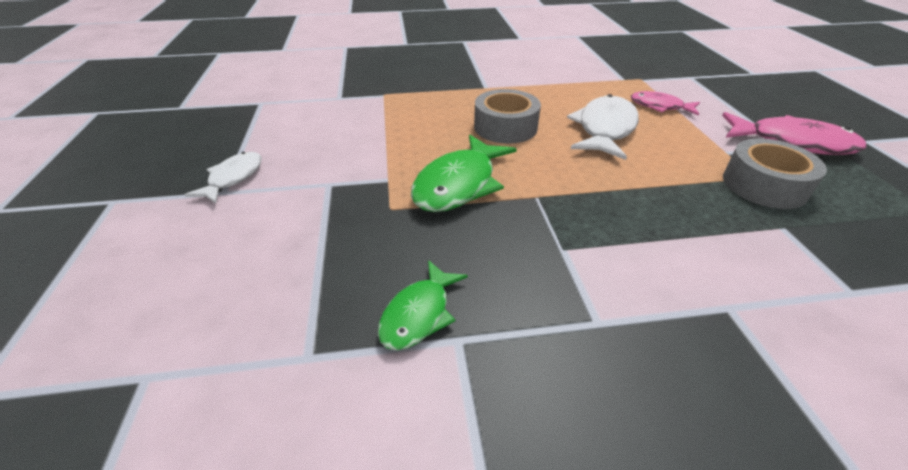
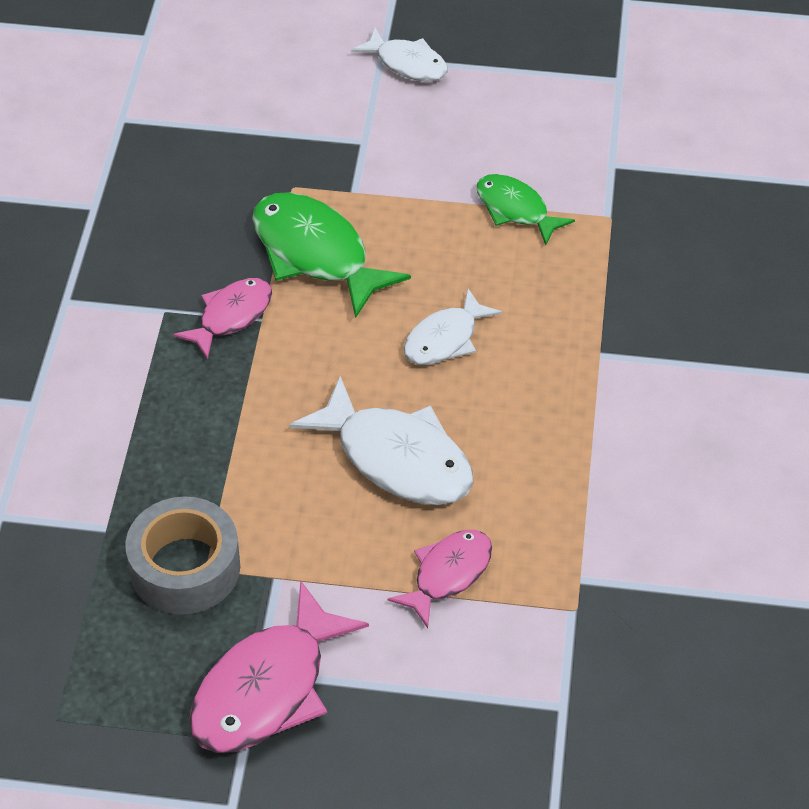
camera: 105 degrees right, 10 degrees up
(419, 314) = (132, 187): green fish -> green fish (515, 210)
(505, 127) = (445, 339): grey tape -> white fish
(544, 211) = (231, 316): none -> pink fish

